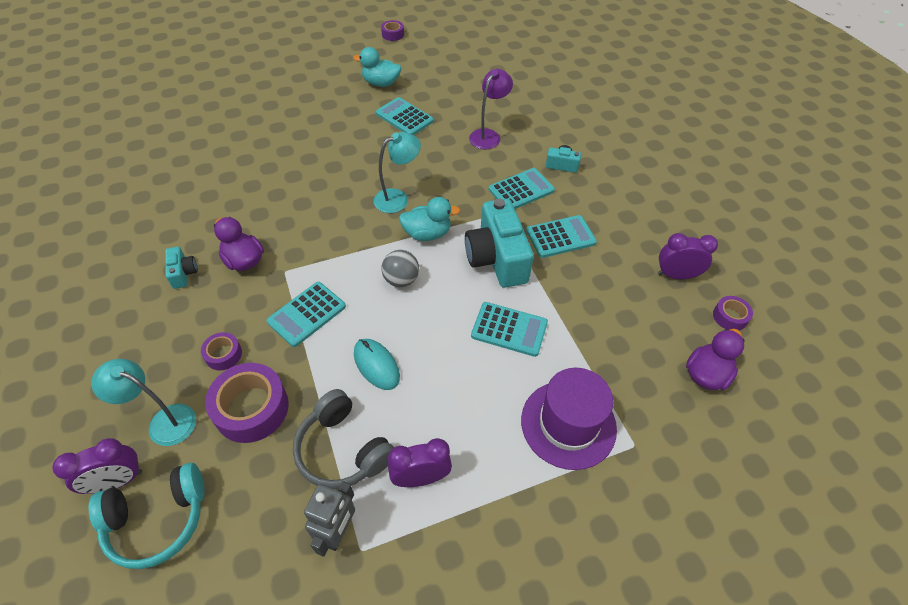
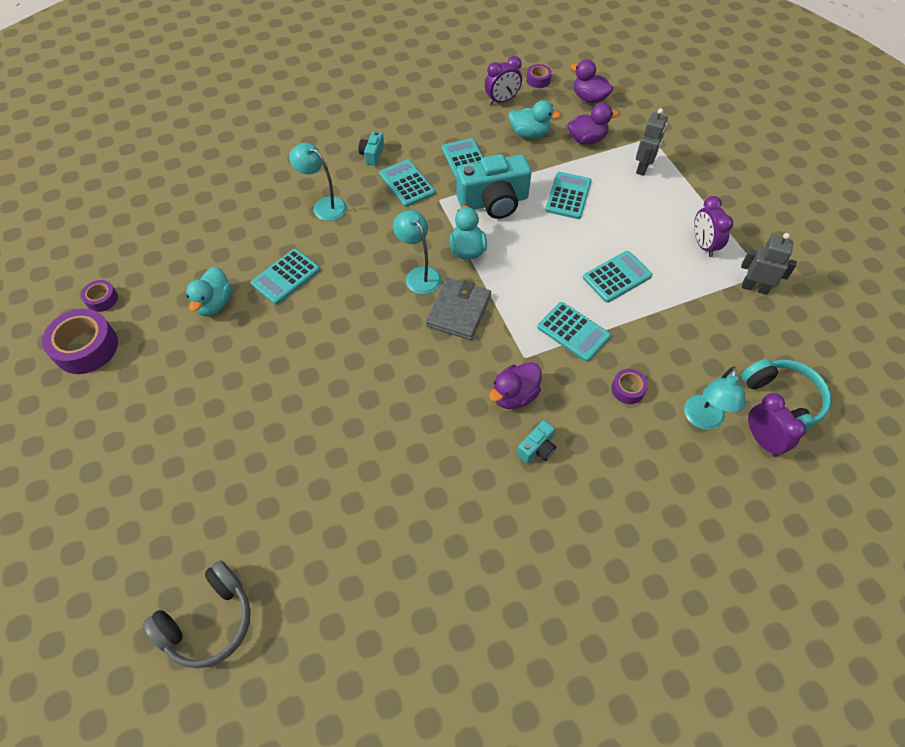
camera: 90 degrees left, 5 degrees up
(183, 273) = (537, 448): turquoise camera -> turquoise camera turned 150 degrees clockwise
(251, 408) = (675, 357): purple tape -> purple tape (86, 347)
(343, 449) = (694, 291): grey headphones -> grey headphones (209, 621)
(350, 225) = (458, 311): none -> grey wallet
(376, 365) = (617, 277): turquoise mouse -> turquoise calculator
(401, 280) = (525, 266): grey ball -> none
(488, 135) = (324, 206): purple lamp -> turquoise lamp
(568, 424) = (643, 168): purple hat -> grey robot
(617, 299) = (529, 134): none -> turquoise duck
(617, 361) = (586, 139): none -> purple duck
(676, 275) = (502, 100): purple clock -> purple clock turned 120 degrees counterclockwise

